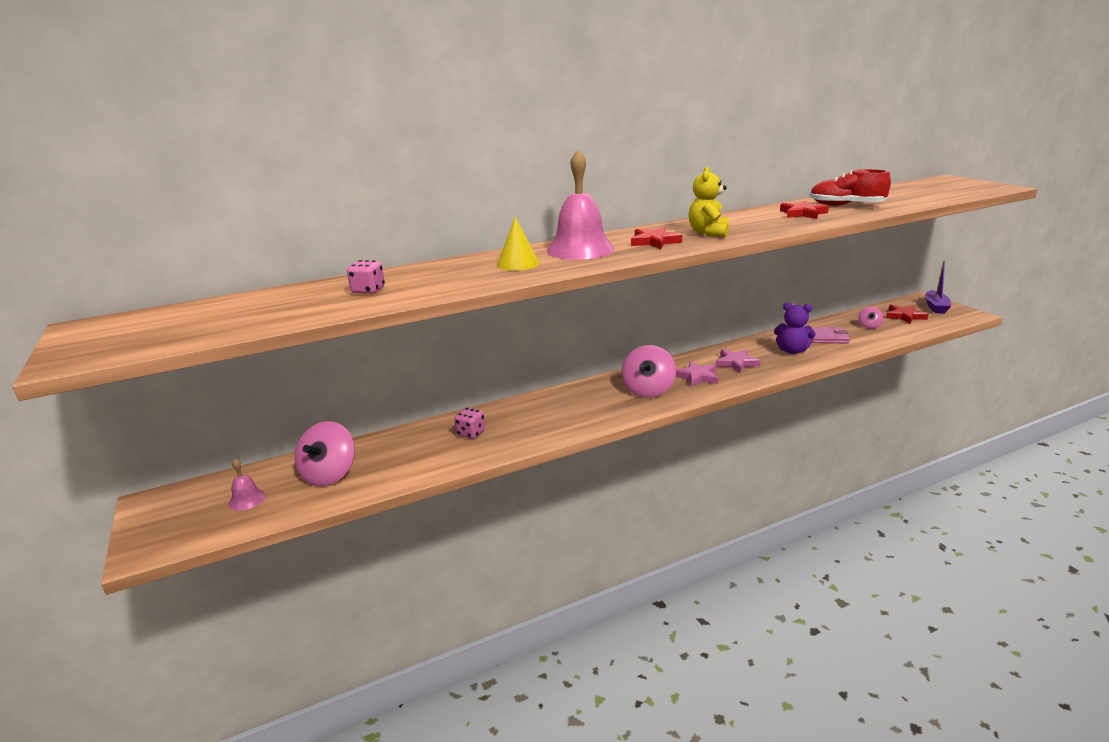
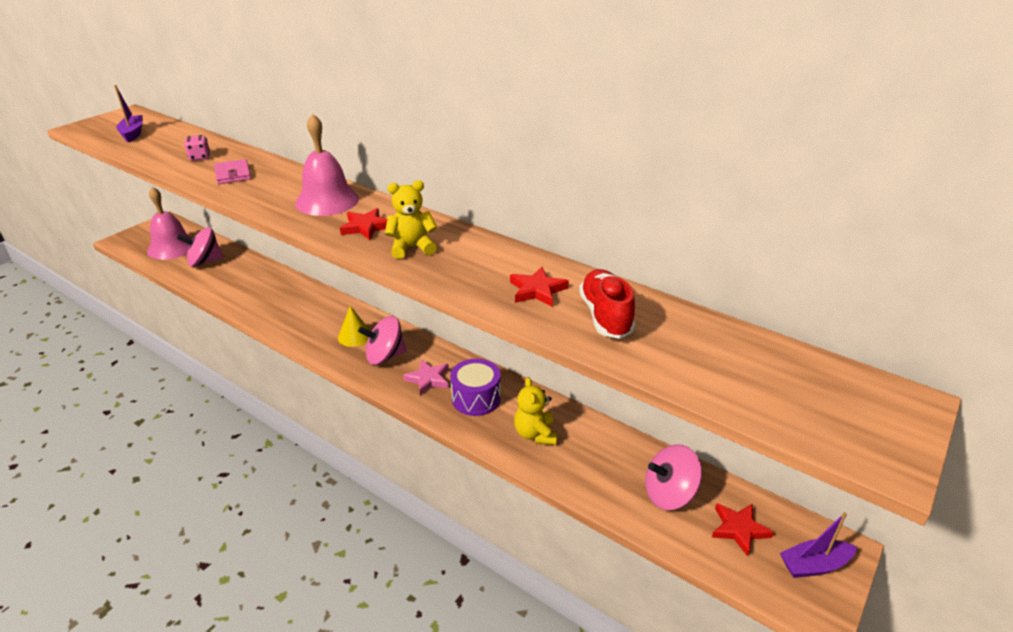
camera: 60 degrees right, 10 degrees up
(193, 323) = (133, 133): none -> purple boat
(247, 499) = (172, 247): pink bell -> pink bell, size x2.18
(471, 433) = (274, 293): pink dice -> none
(518, 264) = (276, 187): yellow cone -> yellow cone (355, 336)
(736, 363) = (476, 398): pink star -> purple drum
(792, 351) = (535, 434): purple teddy bear -> yellow teddy bear
(827, 337) = (597, 458): pink wallet -> pink wallet (233, 174)
(869, 326) = (669, 494): pink spinning top -> pink spinning top, size x1.95

